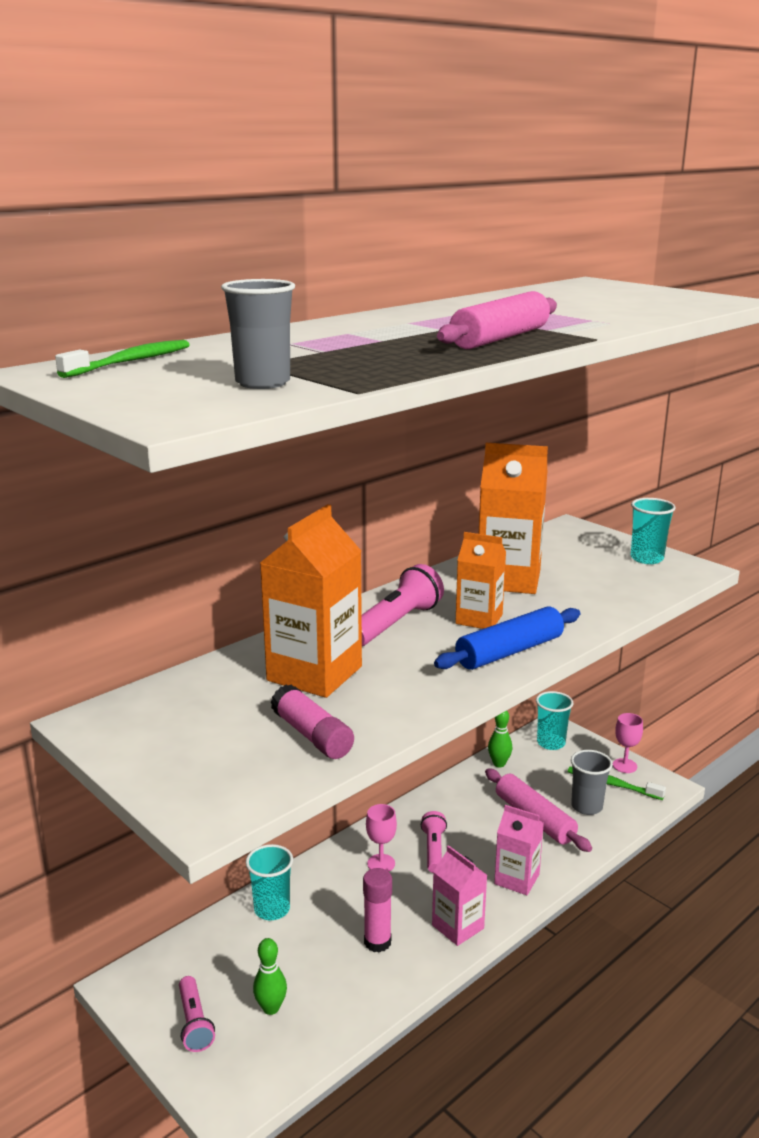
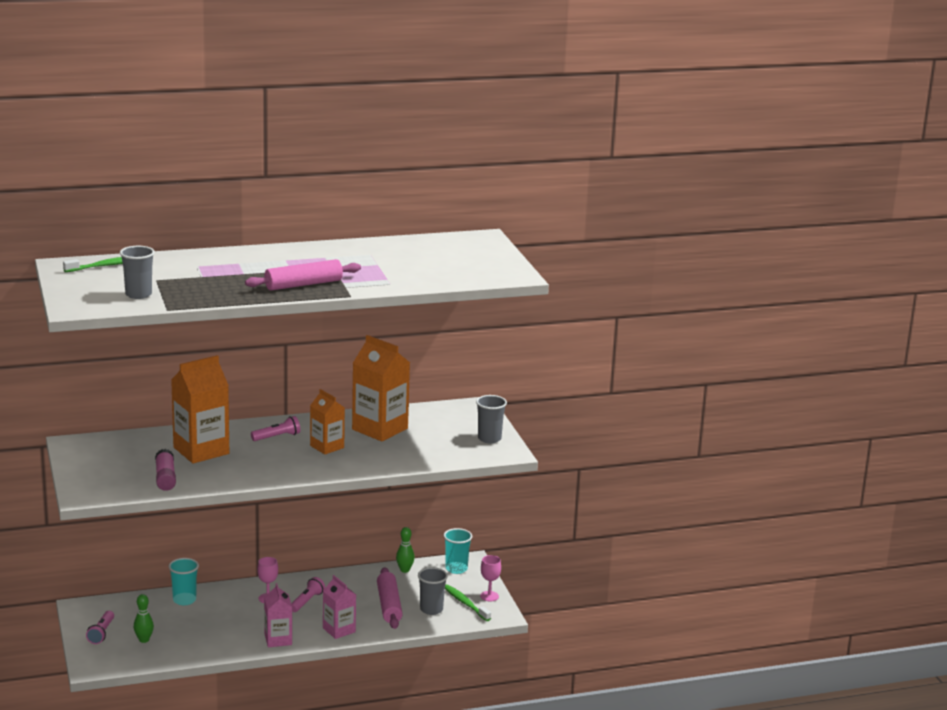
camera: 25 degrees right, 0 degrees up
(377, 942) = (226, 632): pink glue stick -> none
(395, 624) = (277, 437): pink flashlight -> pink flashlight, size x0.63
(509, 652) = (317, 468): blue rolling pin -> none
(646, 558) = (489, 439): turquoise cup -> grey cup

